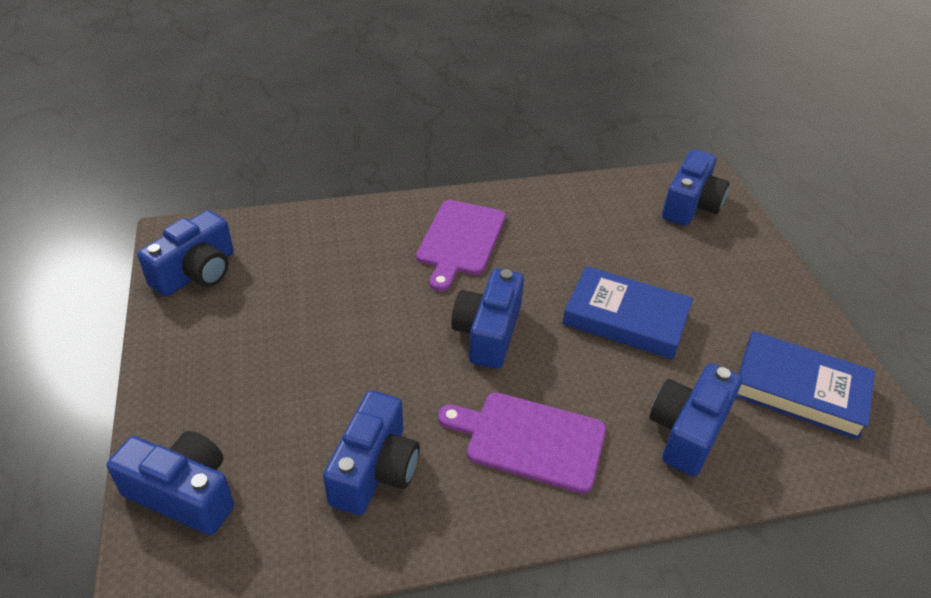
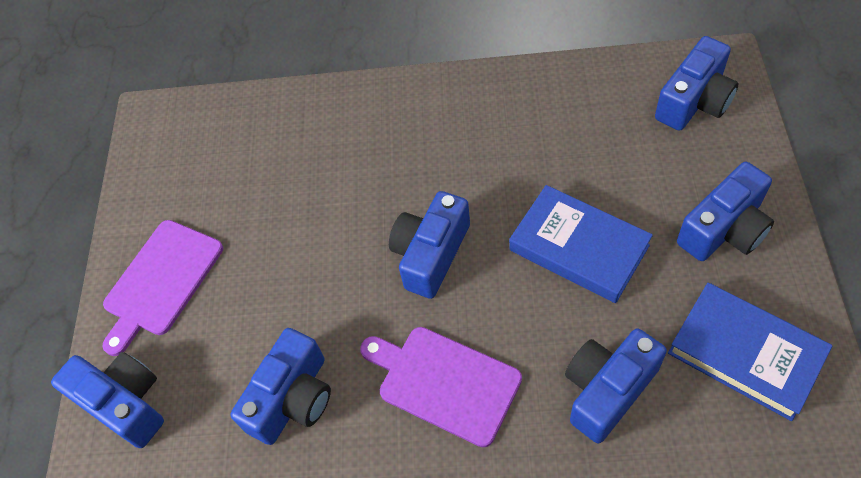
camera: 20 degrees right, 15 degrees up
(196, 272) = (165, 161): blue camera -> blue camera (724, 229)
(460, 241) = (427, 137): purple cutting board -> purple cutting board (161, 281)

